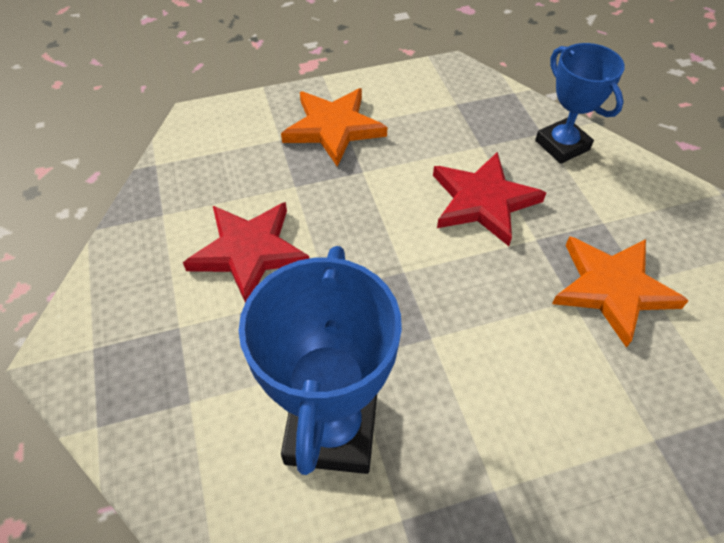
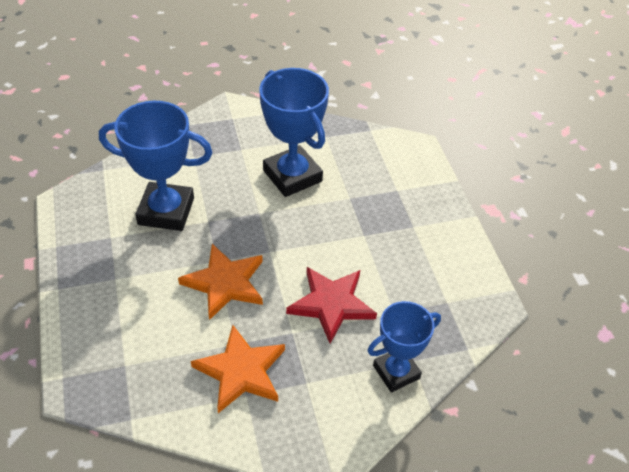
camera: 90 degrees right, 5 degrees down
(249, 251) = (292, 176): red star -> blue trophy
(333, 128) = (410, 220): orange star -> orange star (225, 283)

